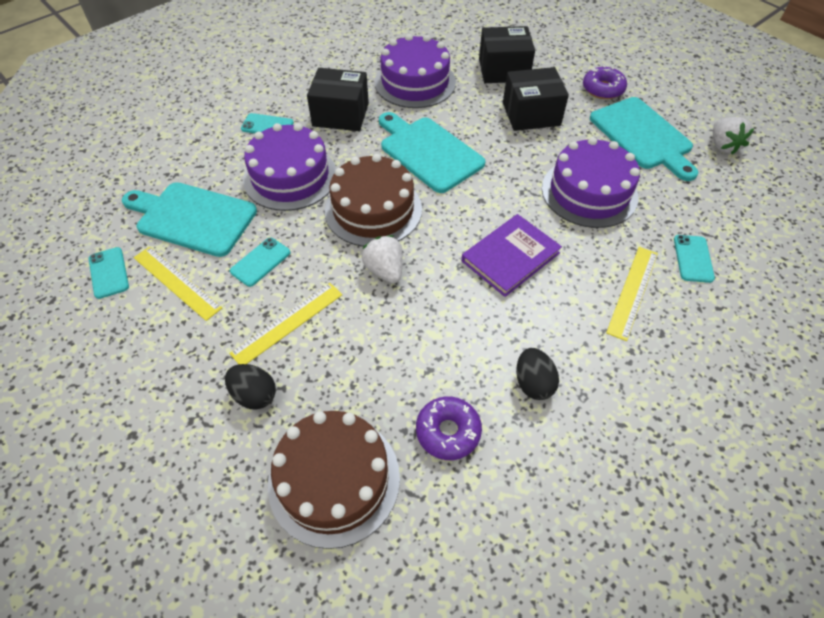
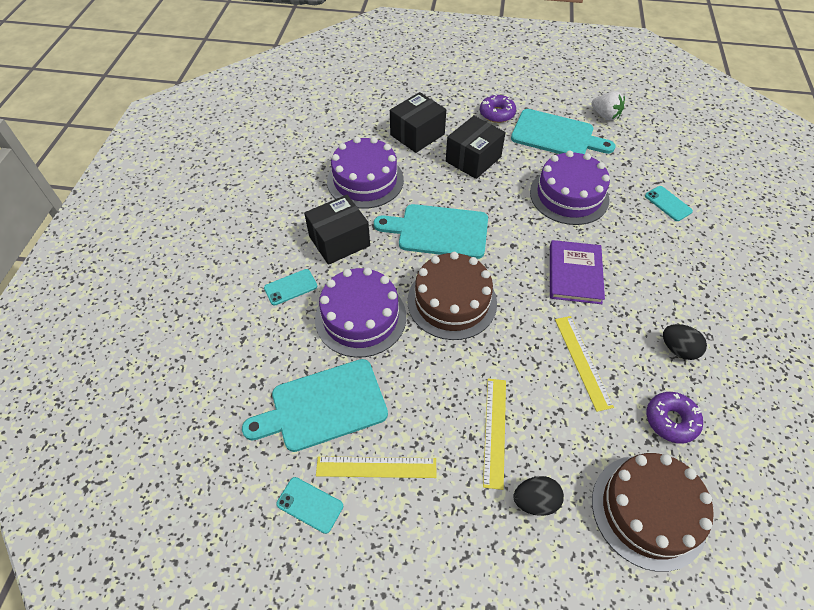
camera: 40 degrees left, 0 degrees up
(260, 262) = (420, 401): turquoise phone -> none
(385, 270) = (511, 341): white strawberry -> none
(632, 291) = (662, 248): yellow ruler -> yellow ruler (582, 361)

